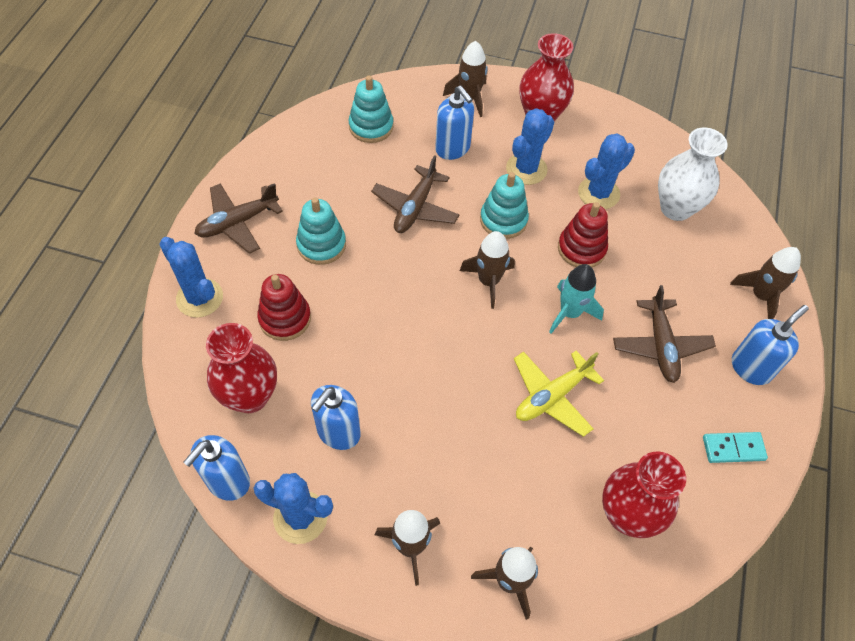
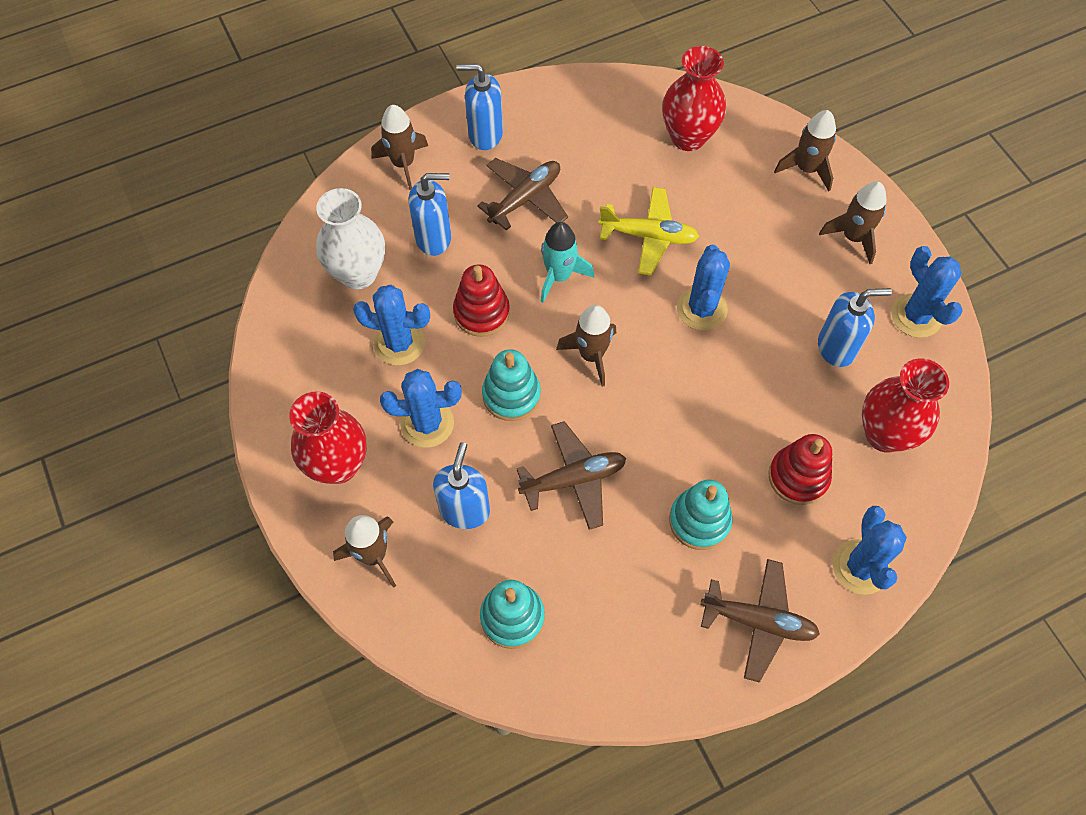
camera: 130 degrees left, 5 degrees up
(227, 481) = (953, 384): blue soap dispenser -> blue soap dispenser (434, 238)
(457, 375) = (701, 309): none -> blue cactus
(733, 448) = (569, 109): turquoise domino -> none

